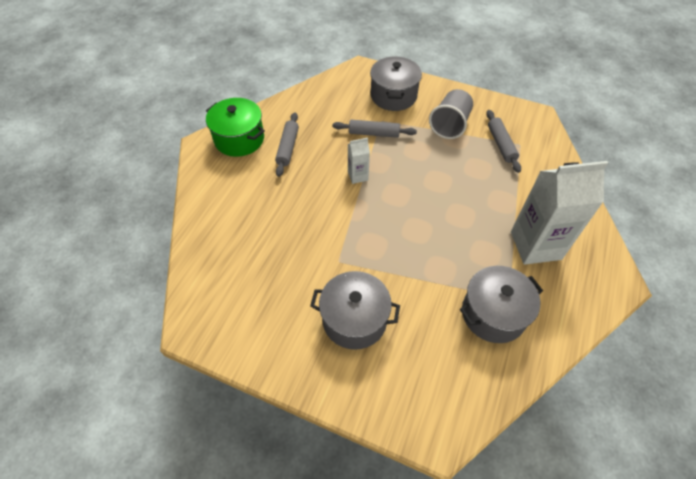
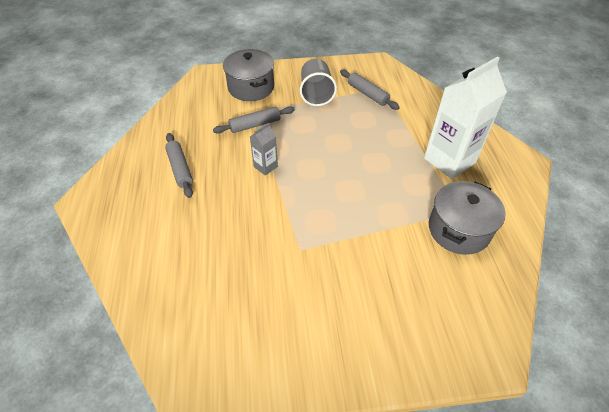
camera: 30 degrees left, 5 degrees down
(239, 139) = (122, 180): green pot -> none
(354, 319) = (351, 294): grey pot -> none
(358, 176) = (265, 166): white carton -> grey carton

